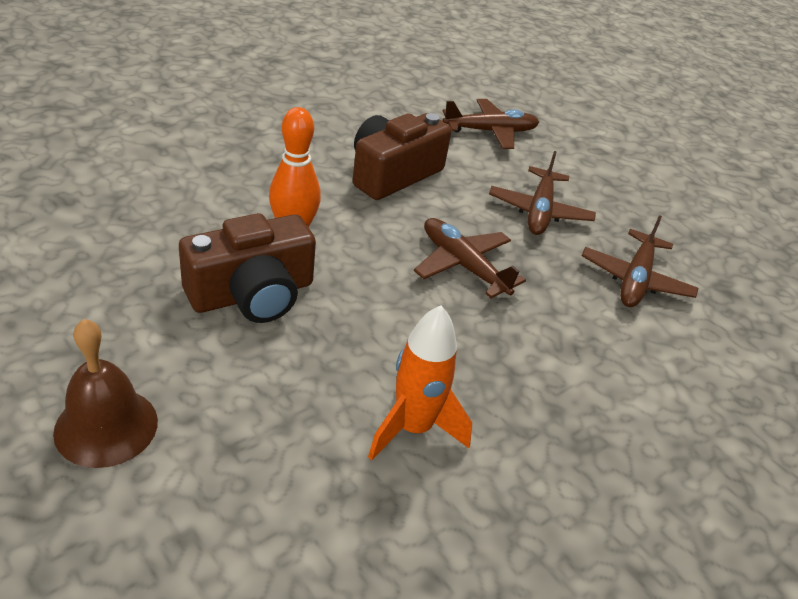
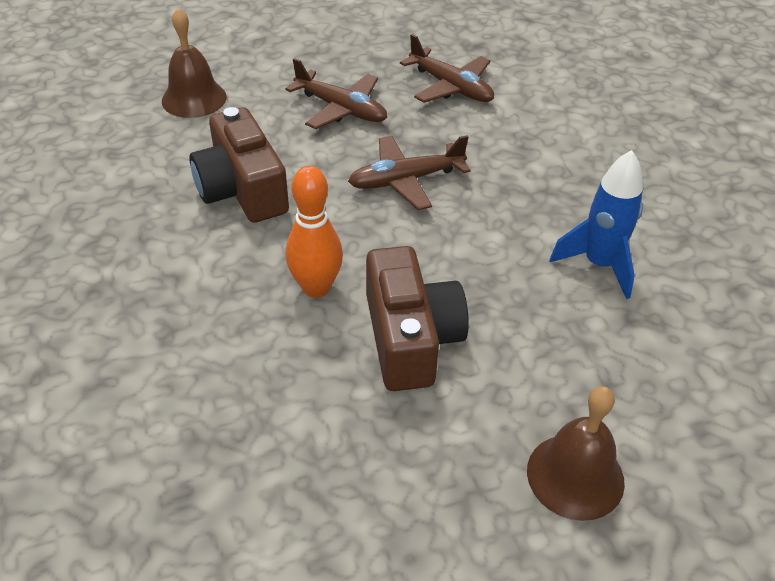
camera: 65 degrees left, 5 degrees up
(413, 428) = (599, 265): orange rocket -> blue rocket
(491, 131) = (194, 98): brown plane -> brown bell

